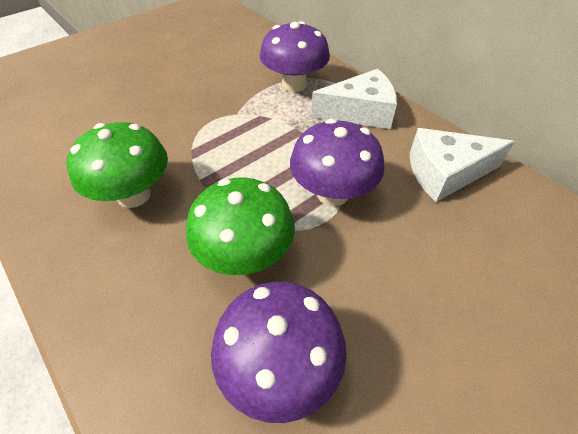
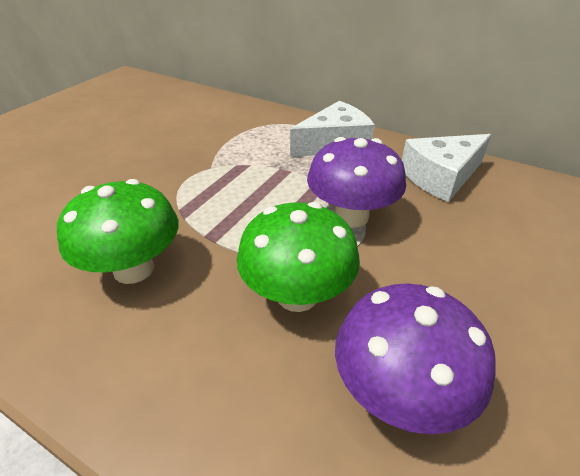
camera: 20 degrees left, 10 degrees down
(294, 85) = (256, 132): purple mushroom -> none

